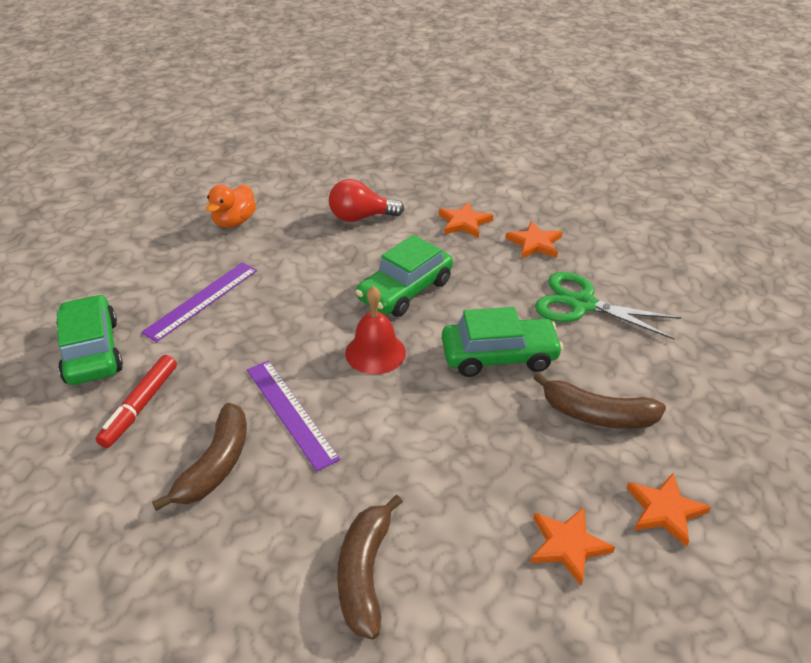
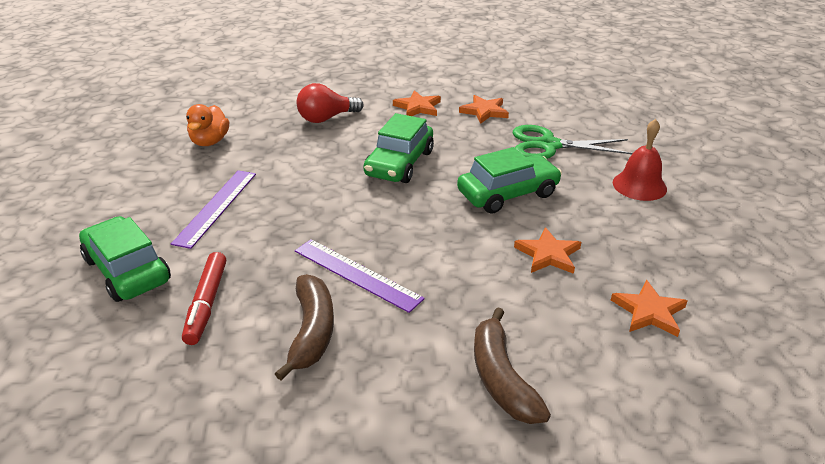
camera: 20 degrees left, 5 degrees down
(375, 352) = (403, 213): red bell -> red bell (639, 185)
(597, 415) = (610, 217): brown banana -> none
(665, 510) = (702, 268): orange star -> orange star (548, 254)

